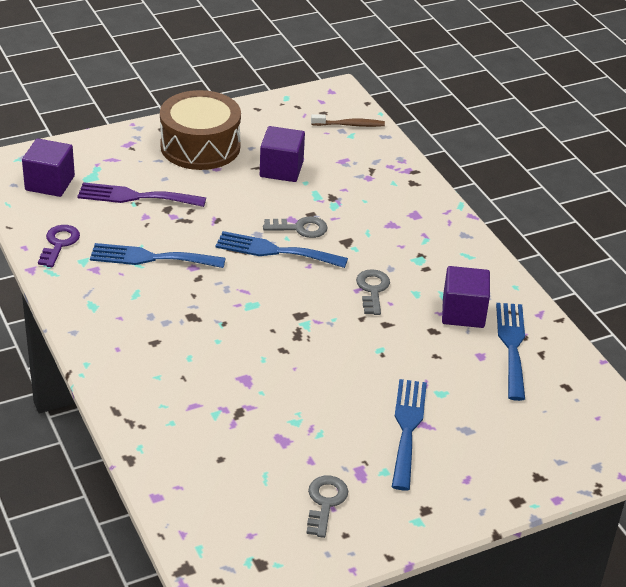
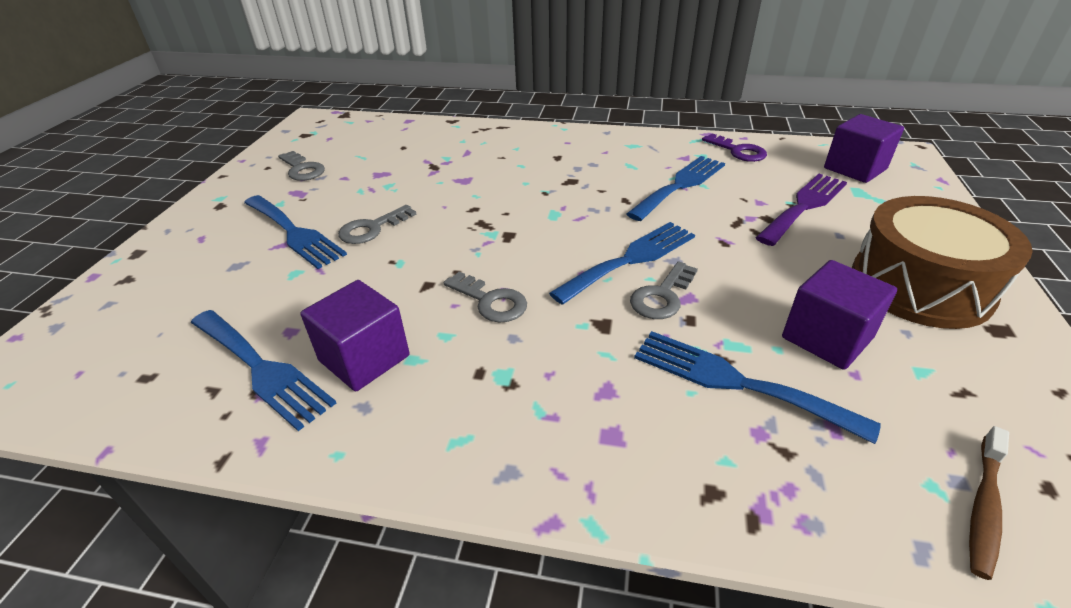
camera: 130 degrees right, 0 degrees up
(344, 189) = (736, 382): none -> blue fork
(360, 388) = (372, 228): none -> grey key

